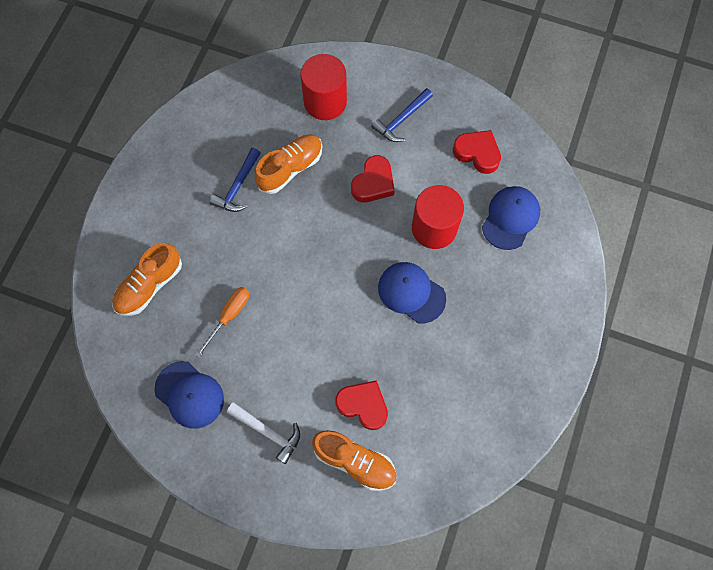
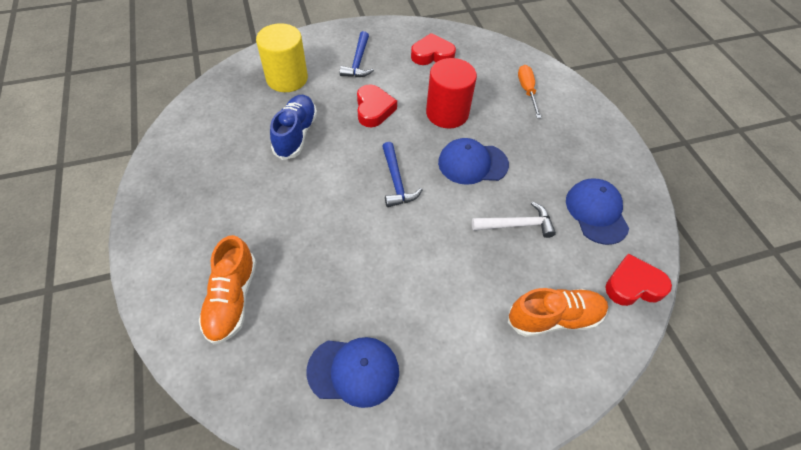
camera: 40 degrees left, 15 degrees down
(229, 316) = (335, 275): orange screwdriver -> orange screwdriver (527, 91)
(238, 186) = (259, 171): blue hammer -> blue hammer (396, 181)
(268, 432) = (458, 349): white hammer -> white hammer (516, 225)
(290, 168) = (296, 134): orange shoe -> blue shoe
(325, 102) = (287, 78): red cylinder -> yellow cylinder
(363, 405) = (516, 268): red heart -> red heart (633, 285)
(510, 218) = (493, 79): blue cap -> blue cap (596, 212)

